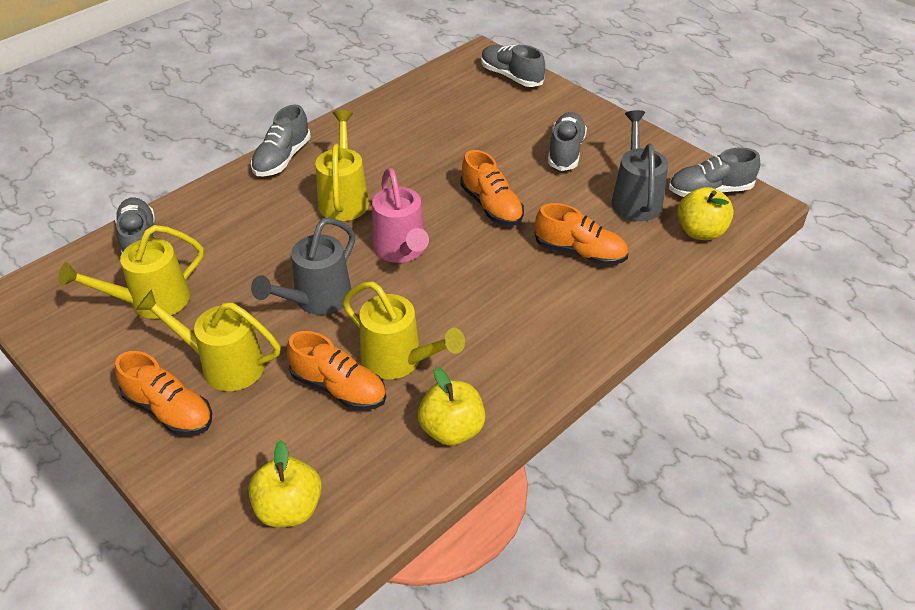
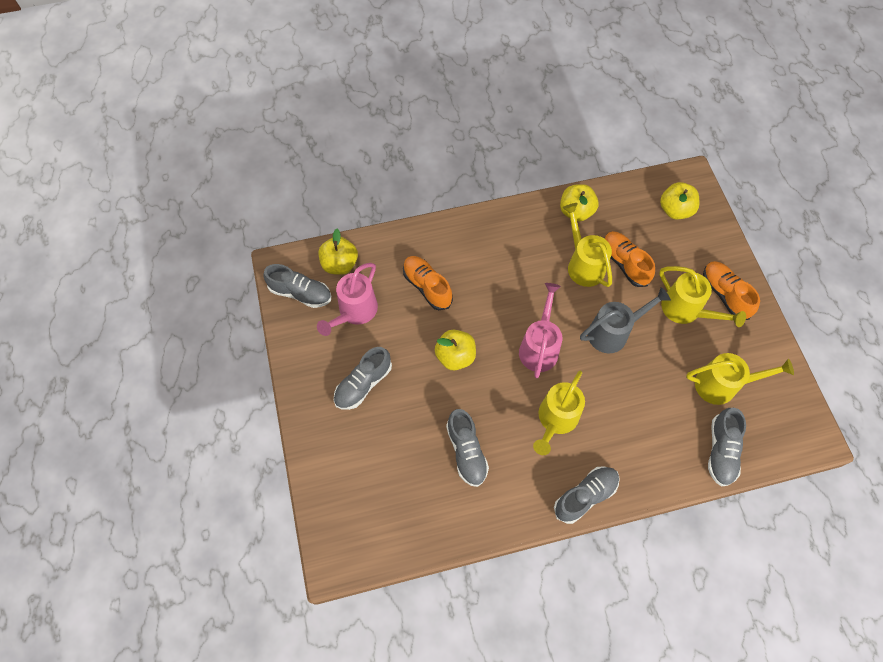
camera: 150 degrees left, 20 degrees up
(491, 206) = (455, 356): orange shoe -> yellow apple
(511, 76) = (333, 508): grey shoe -> grey shoe (466, 452)
(635, 198) = (354, 312): grey watering can -> pink watering can

